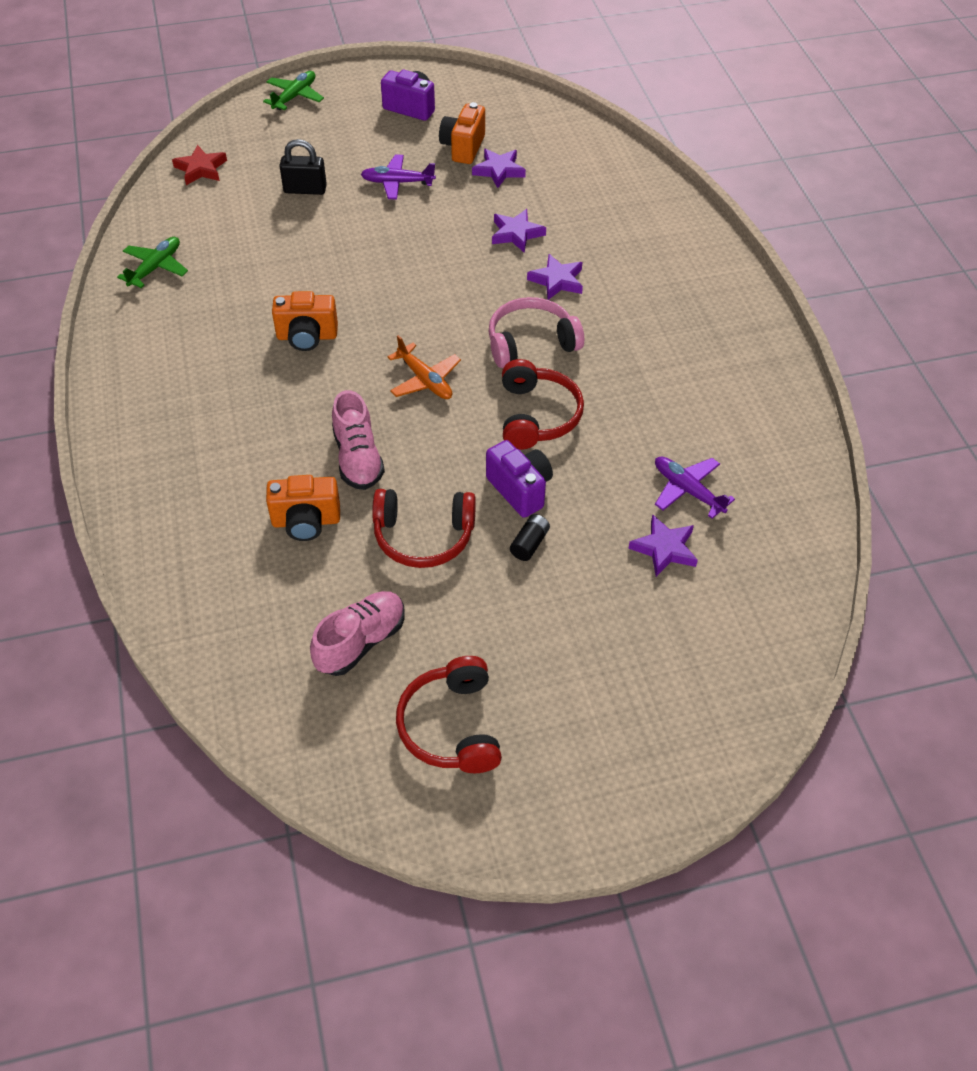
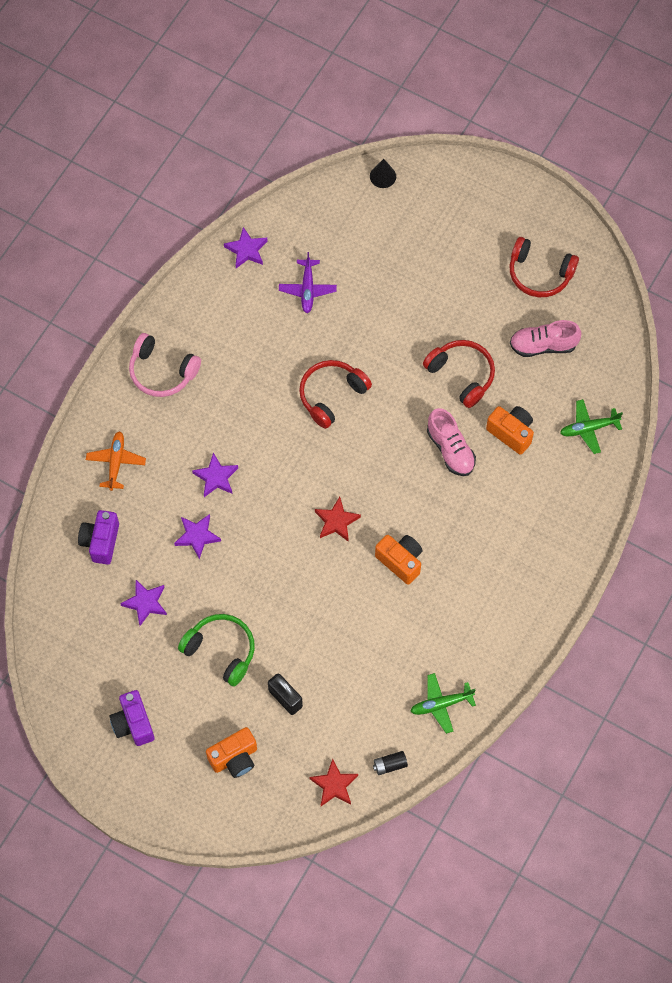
camera: 135 degrees left, 15 degrees up
(295, 96) = (199, 814): green plane -> green plane (588, 428)
(358, 458) = (450, 449): pink shoe -> pink shoe turned 120 degrees clockwise
(397, 183) = (221, 651): purple plane -> green headphones
(405, 324) = (336, 521): none -> red star
(425, 380) = (365, 470): orange plane -> orange plane (116, 462)
(452, 726) = (539, 273): red headphones -> red headphones turned 75 degrees clockwise
(463, 148) = (144, 647): orange camera -> orange camera (234, 758)
(520, 489) = (388, 360): purple camera -> purple camera (101, 542)
(529, 544) = (415, 327): black battery -> black battery (390, 765)
(531, 343) = (281, 445): pink headphones -> pink headphones (162, 371)
(664, 549) = (355, 271): purple star -> purple star (246, 250)
(773, 682) = (383, 176): none -> black cone

